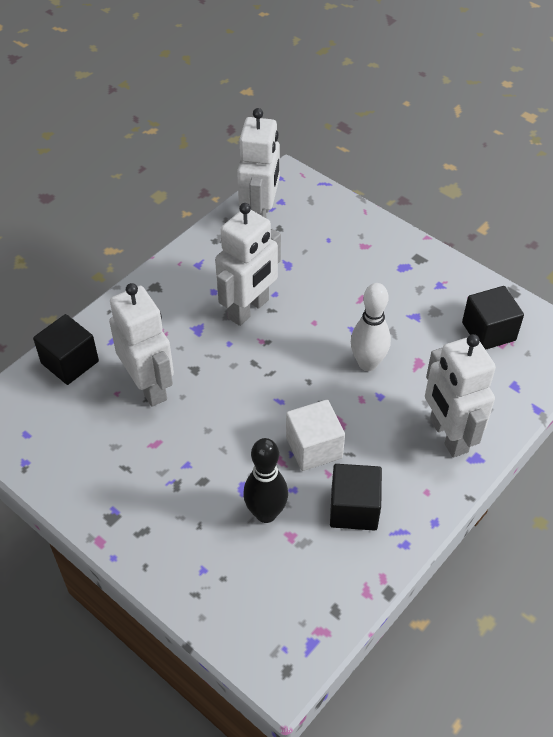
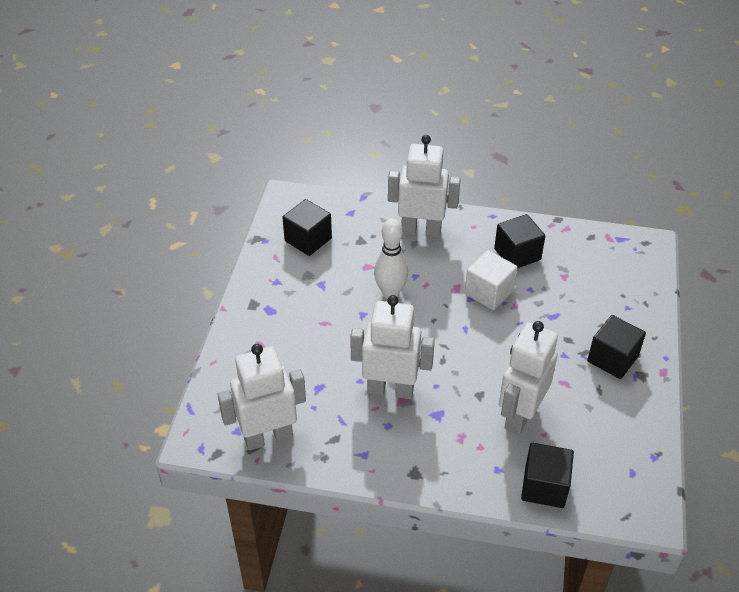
camera: 120 degrees left, 5 degrees down
(149, 504) = (612, 359): none -> black cube
(266, 513) = (560, 294): black bowling pin -> none
(448, 435) = (421, 230): white robot -> white robot turned 120 degrees counterclockwise

